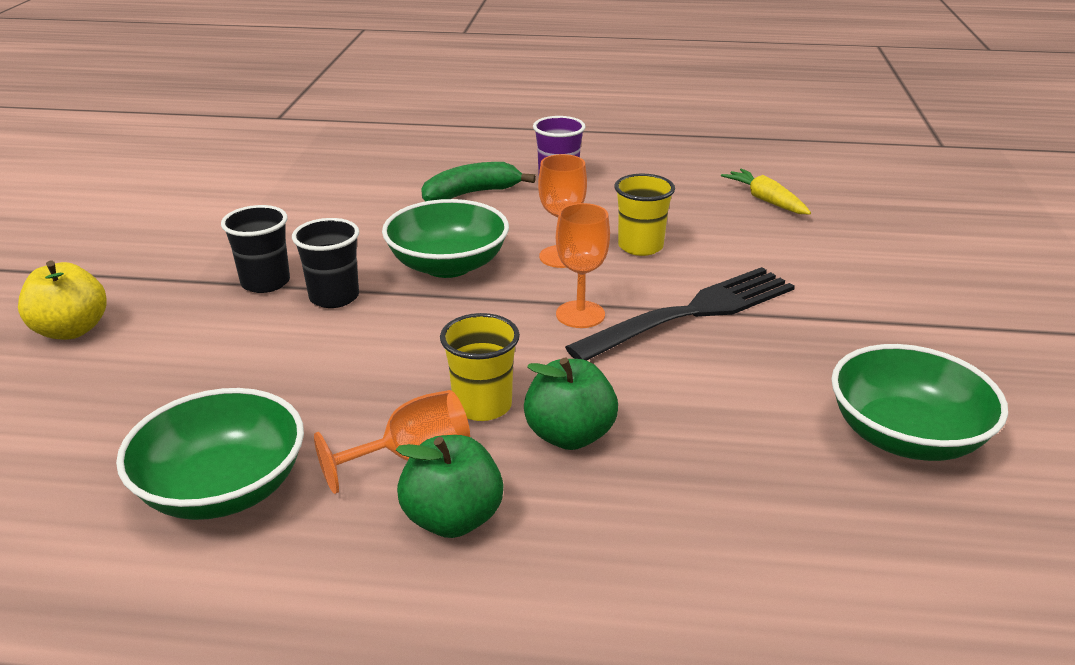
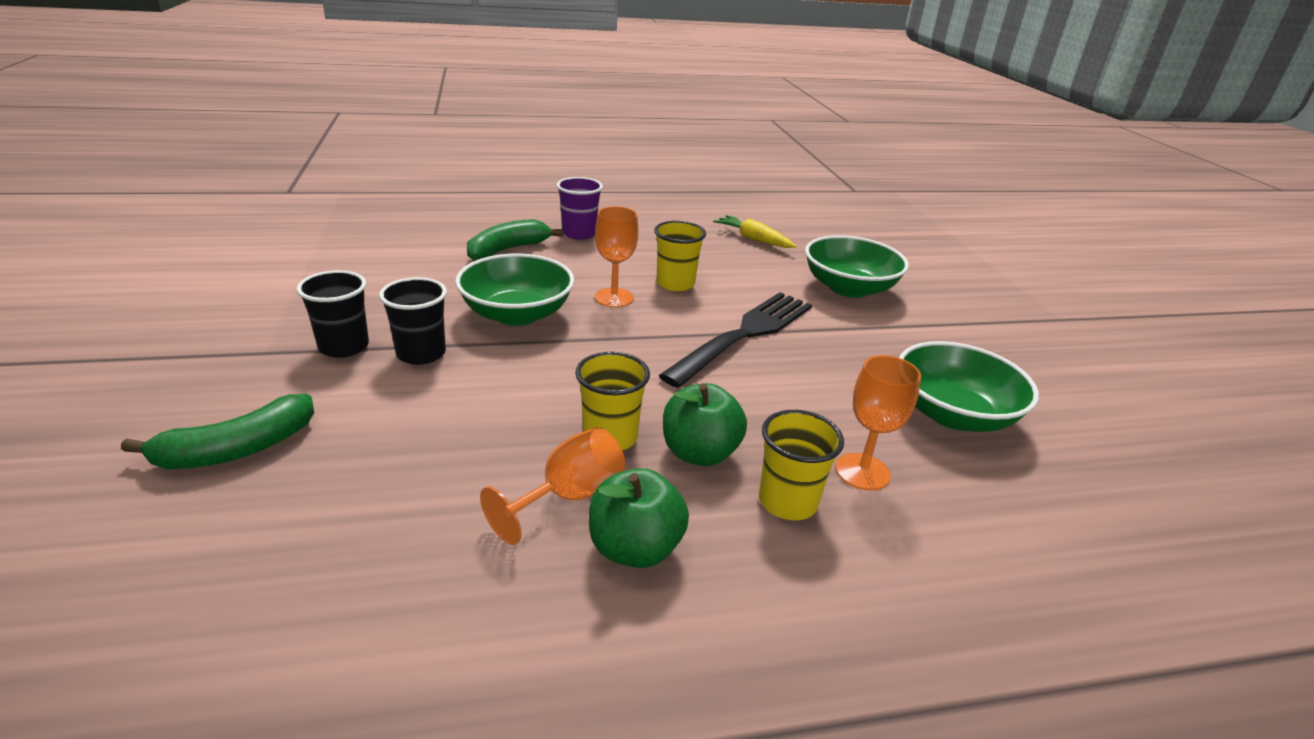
camera: 20 degrees left, 0 degrees up
(71, 330) = (142, 418): yellow apple -> none
(136, 368) = (237, 449): none -> green banana
(223, 488) = (390, 560): green bowl -> green bowl (848, 288)
(580, 314) = (655, 345): orange goblet -> orange goblet (862, 472)
(640, 501) = (787, 502): none -> yellow cup

